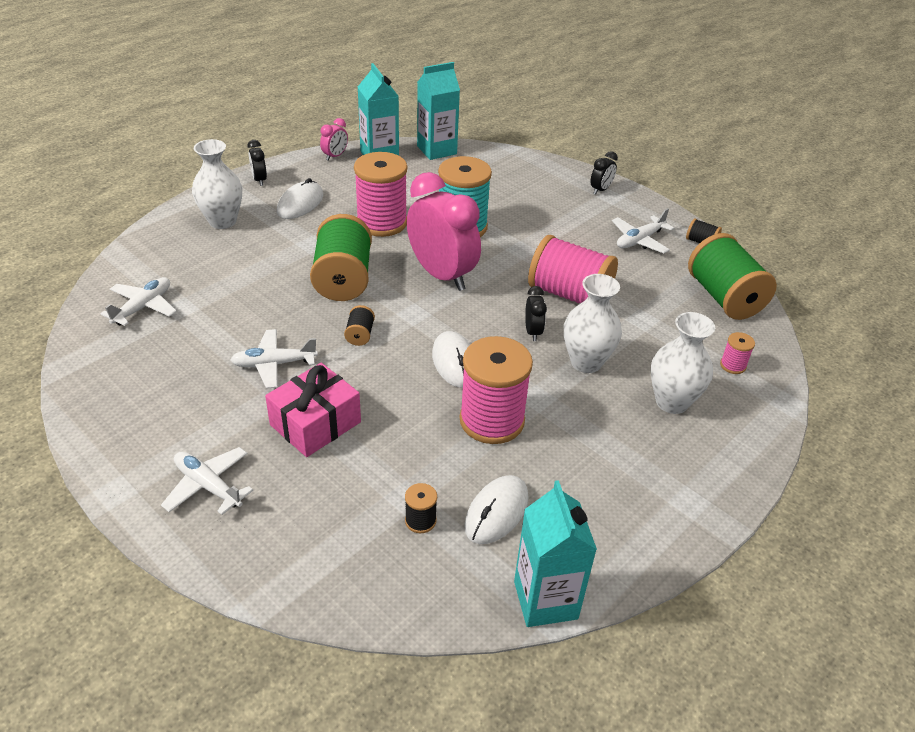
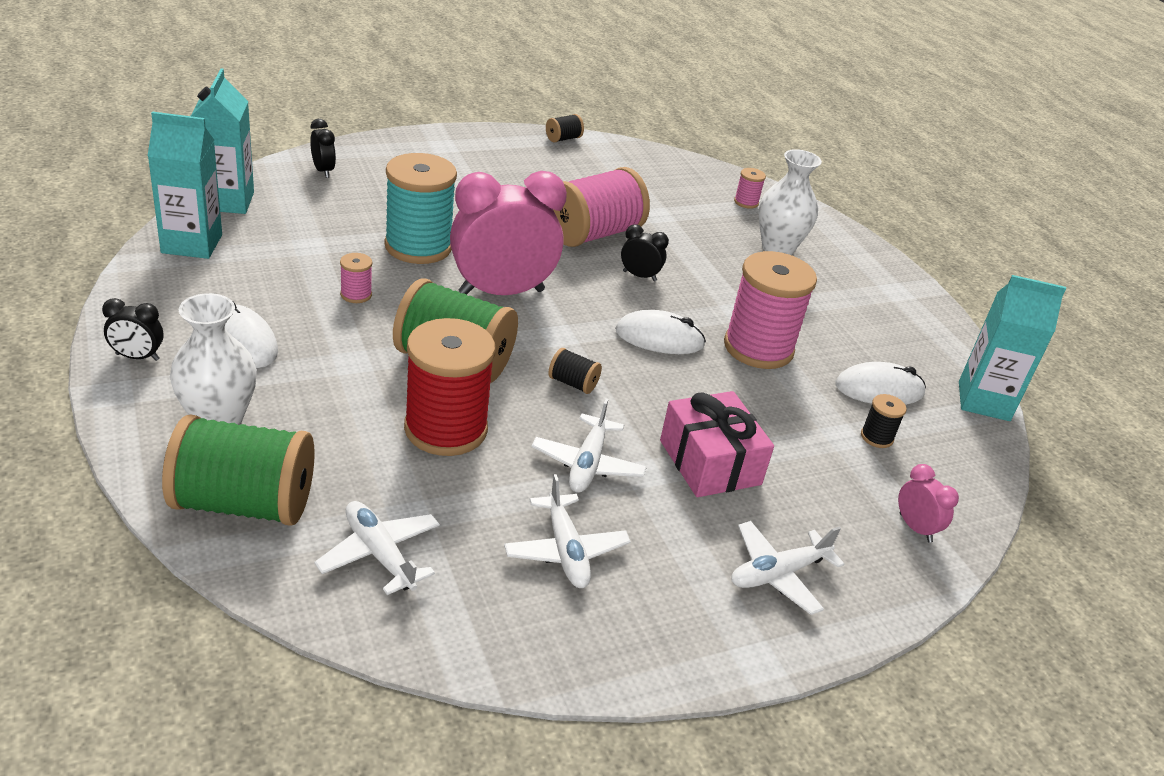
camera: 70 degrees left, 5 degrees down
(270, 296) = (445, 429): none -> red spool
(335, 156) = (148, 276): pink clock -> pink clock (915, 528)
(382, 223) = (356, 295): pink spool -> pink spool, size x0.43
(496, 512) = (879, 389): white mouse -> white mouse turned 60 degrees counterclockwise
(586, 362) = (702, 266): white vase -> none
(600, 190) = (426, 145): black clock -> black clock (323, 171)
(639, 240) = (534, 164): white plane -> white plane (565, 550)
(724, 297) = (653, 166): green spool -> green spool (244, 503)

